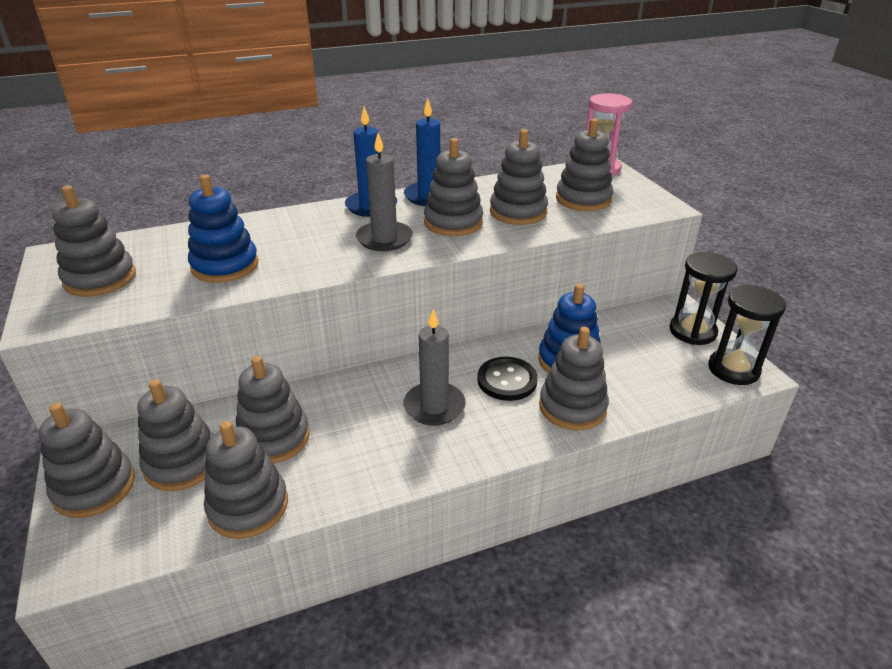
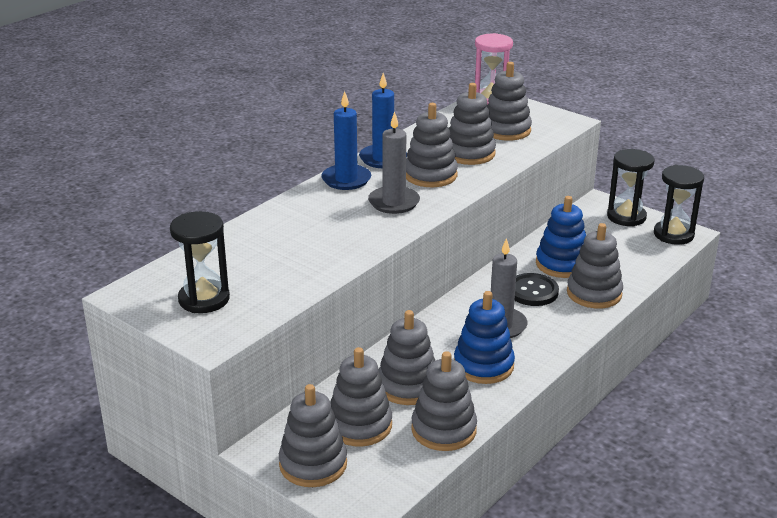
camera: 30 degrees left, 5 degrees down
(100, 279) = (204, 299): grey stacking toy -> black hourglass
(225, 266) = (295, 259): blue stacking toy -> blue stacking toy (483, 365)

